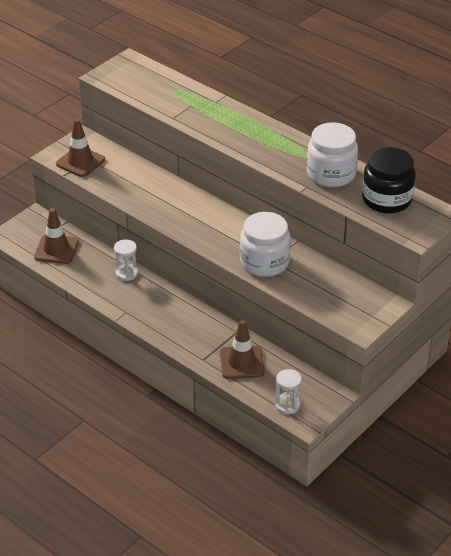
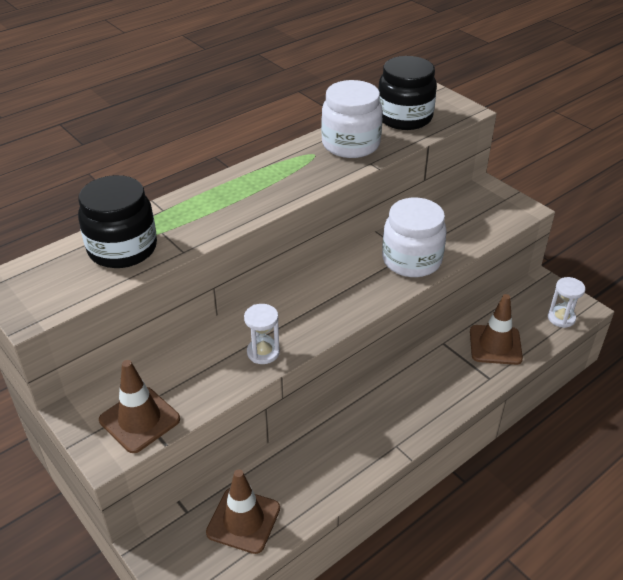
camera: 80 degrees left, 0 degrees up
(127, 273) = (318, 437): white hourglass -> white hourglass (263, 352)
(169, 94) = (122, 248): none -> black jar

